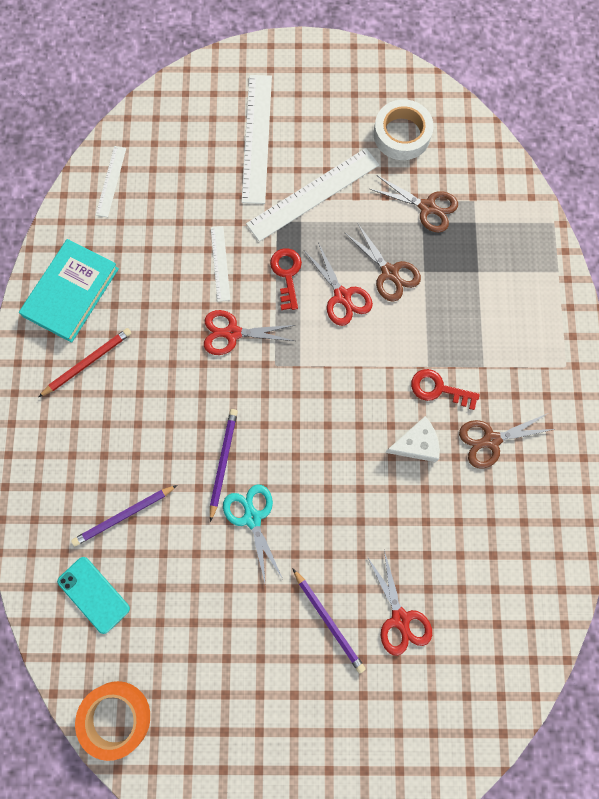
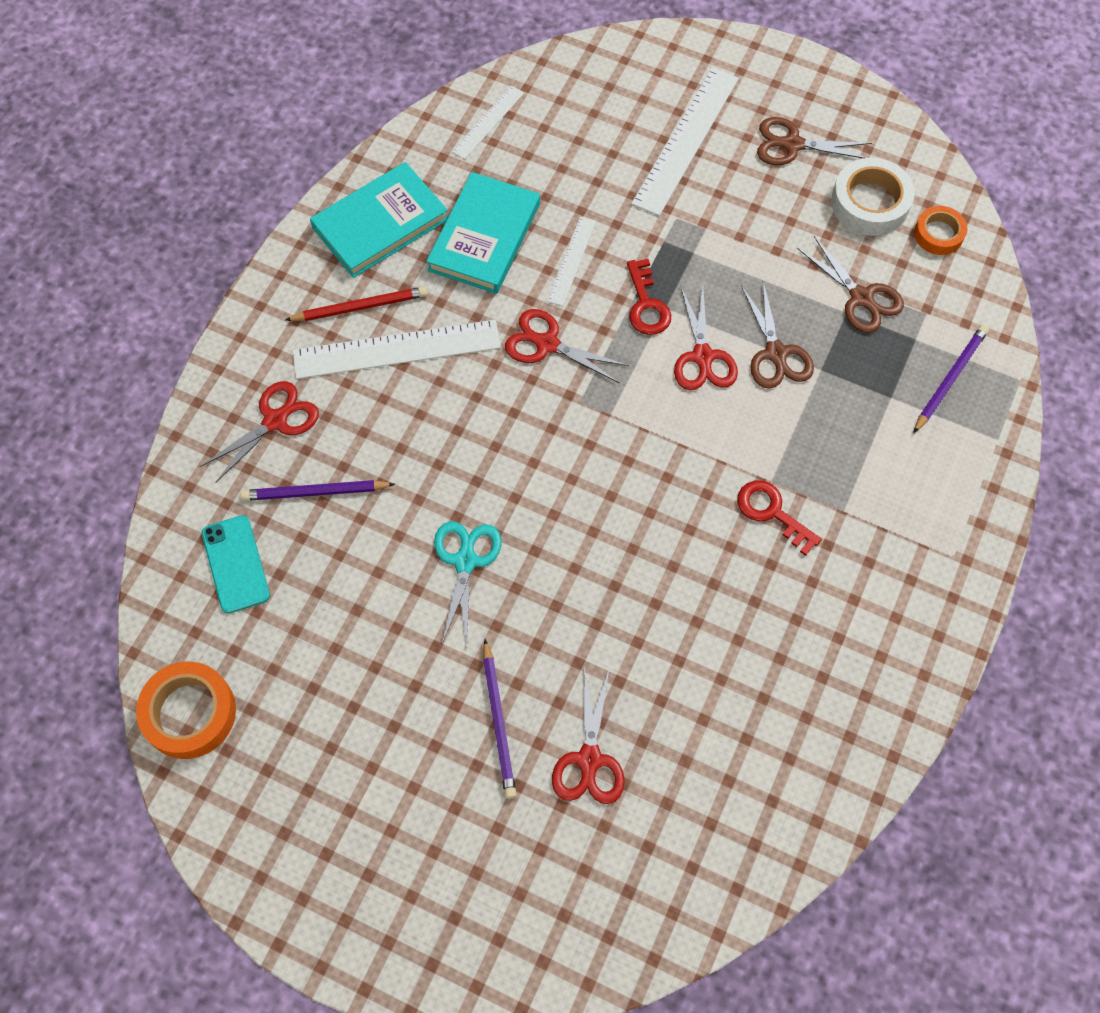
camera: 25 degrees right, 10 degrees down
(69, 475) = (275, 421): none -> red scissors
(150, 271) = (484, 237): none -> turquoise book
(223, 462) = (462, 483): purple pencil -> purple pencil (949, 379)
(287, 274) = (646, 305): red key -> red key turned 150 degrees clockwise
(313, 194) = (724, 228): white ruler -> white ruler (397, 350)
(416, 444) = (711, 564): white cheese -> none
(456, 139) = (938, 234): none -> orange tape
(491, 440) = (811, 601): brown scissors -> brown scissors (793, 144)

